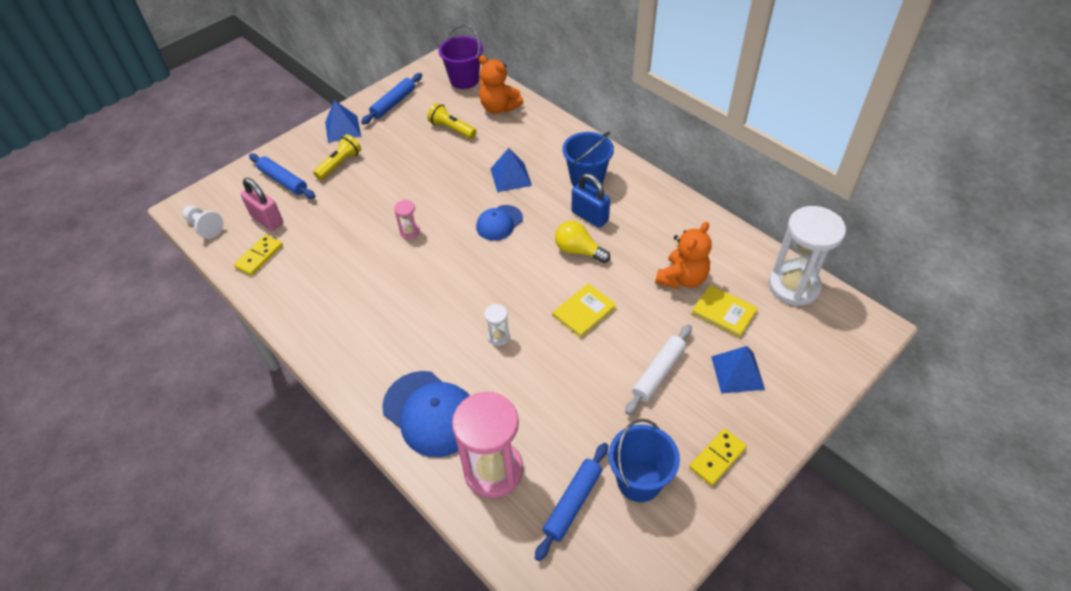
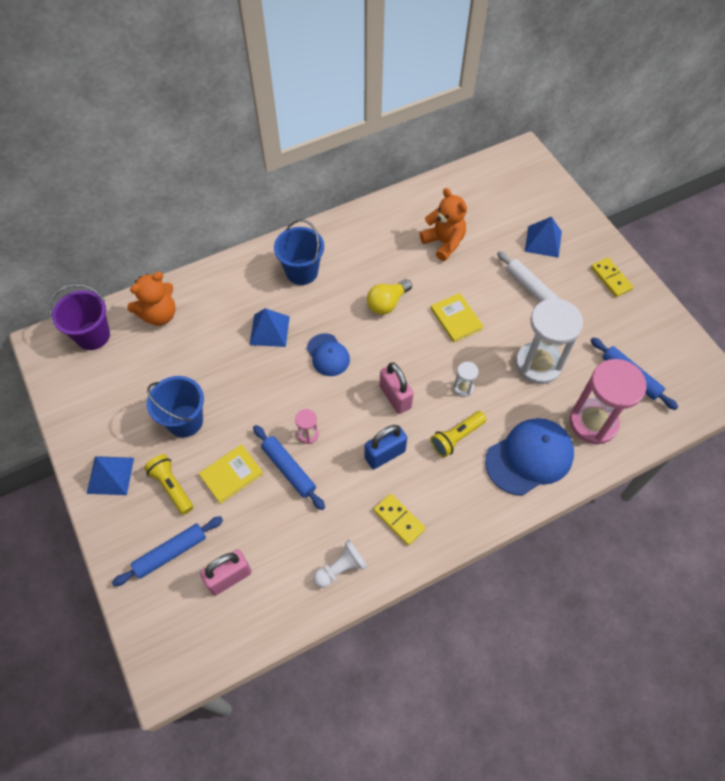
camera: 75 degrees left, 10 degrees up
(204, 227) = (210, 652): white pawn -> white pawn (341, 568)
(259, 256) = (284, 591): yellow domino -> yellow domino (399, 520)
(393, 103) = (93, 414): blue rolling pin -> blue rolling pin (288, 469)
(451, 129) = (170, 365): yellow flashlight -> yellow flashlight (456, 437)
(469, 283) = (395, 397): none -> pink padlock
(590, 216) = (349, 283): blue padlock -> blue padlock (385, 454)
(639, 481) = (620, 330): blue bucket -> blue bucket (185, 421)
(724, 312) = (486, 229): yellow book -> yellow book (231, 474)
(793, 286) = (475, 179): white hourglass -> white hourglass (538, 364)

